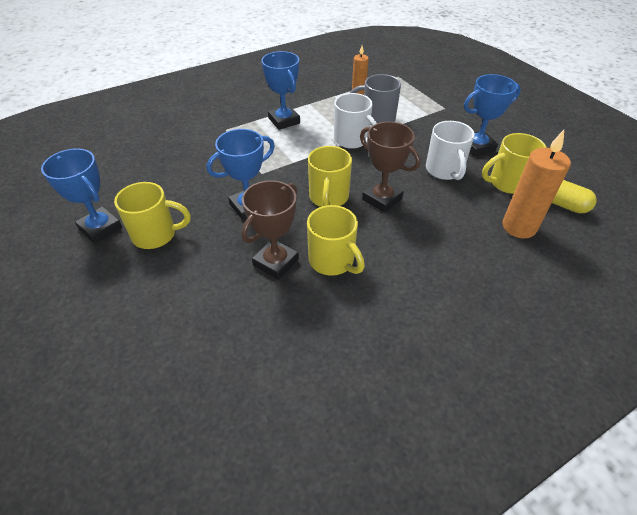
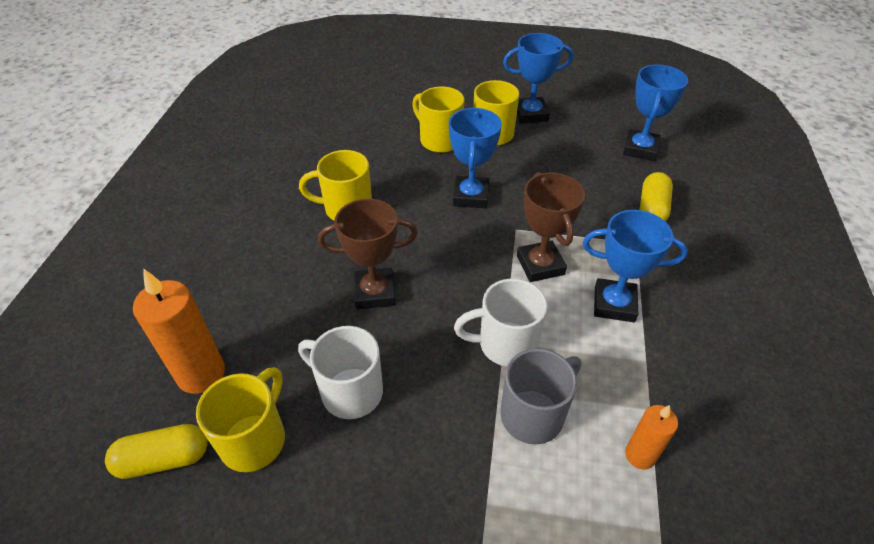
camera: 130 degrees right, 0 degrees up
(186, 133) = (652, 209): none -> yellow capsule
(276, 262) = (385, 179): brown trophy -> brown trophy (540, 265)
(328, 198) = (423, 254): yellow mug -> yellow mug (439, 140)
(477, 147) = (347, 485): blue trophy -> blue trophy (640, 149)

